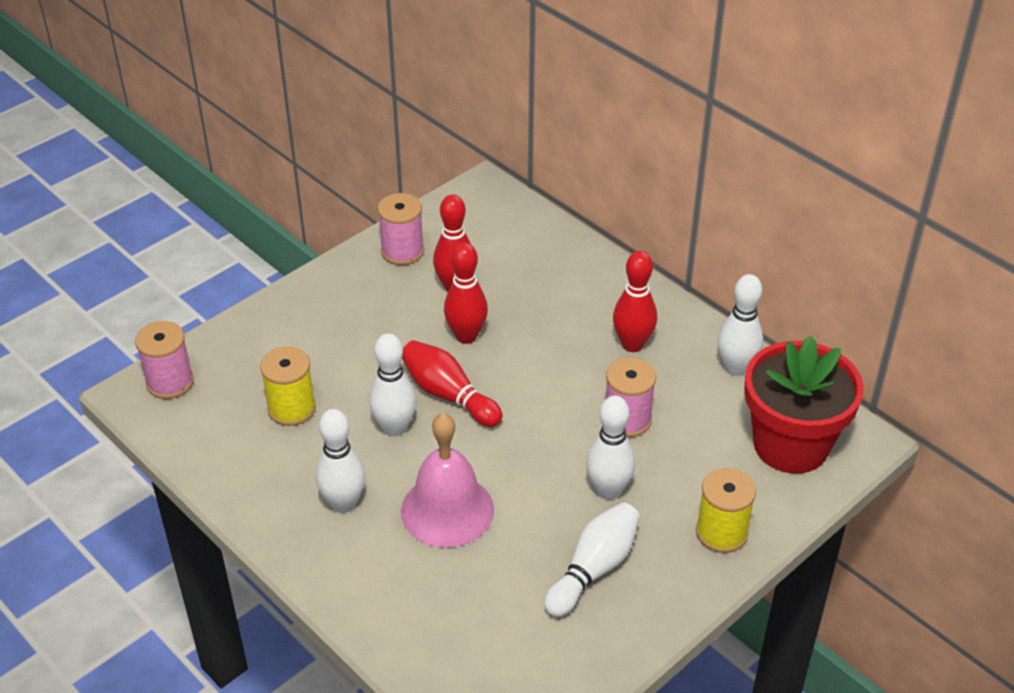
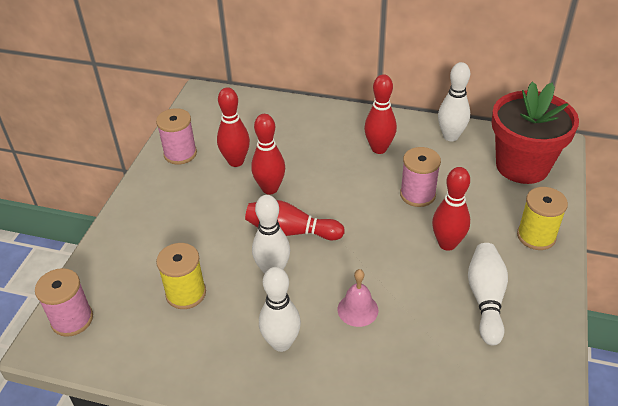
camera: 30 degrees left, 0 degrees up
(447, 510) = (357, 309): pink bell -> pink bell, size x0.54
(608, 490) = (447, 244): white bowling pin -> red bowling pin

